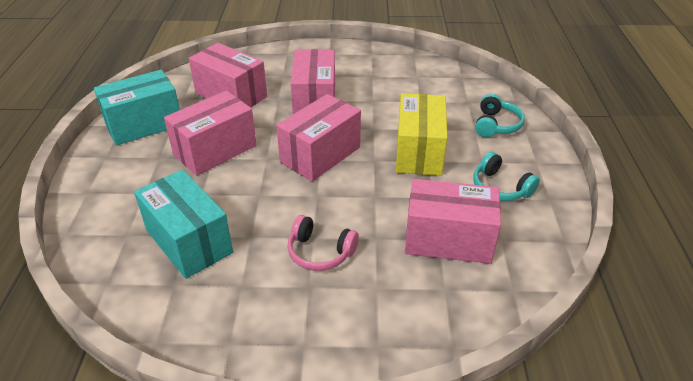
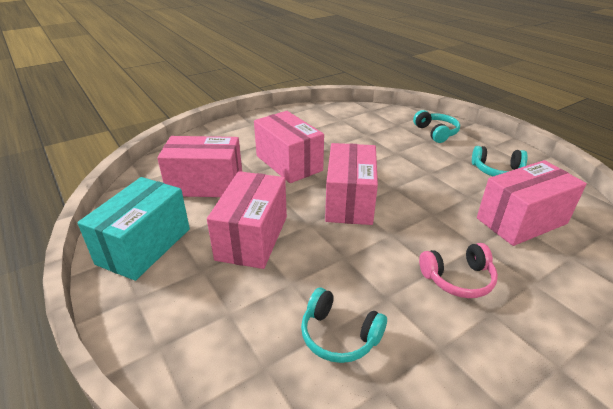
camera: 35 degrees left, 5 degrees down
(189, 241) = (339, 335): turquoise box -> turquoise headphones
(419, 152) = (415, 169): yellow box -> none

